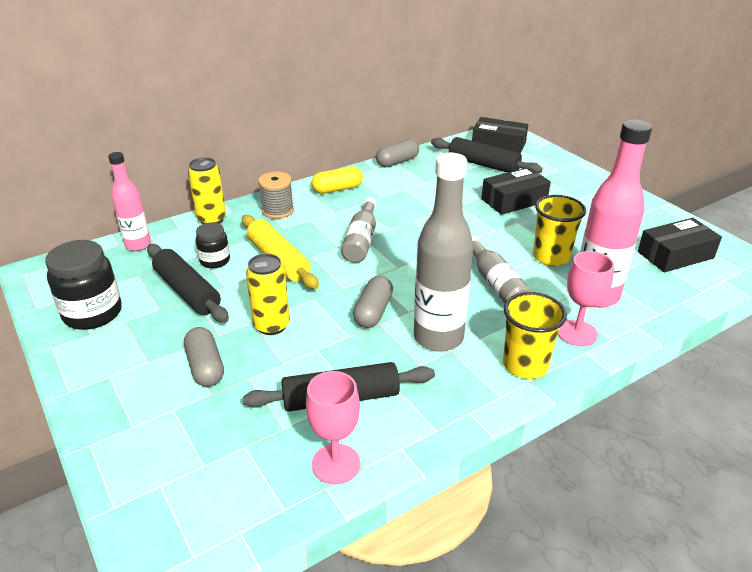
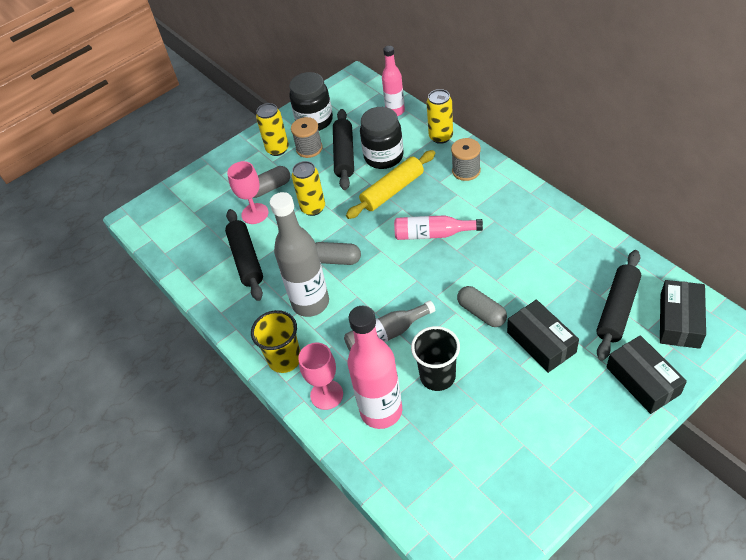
camera: 90 degrees right, 15 degrees up
(124, 355) = (277, 149): none -> yellow can
(149, 322) = (309, 148): none -> grey spool
(187, 291) = (344, 155): black rolling pin -> black rolling pin turned 45 degrees counterclockwise
(215, 261) = (383, 157): black jar -> black jar, size x1.73
(336, 464) = (194, 268): pink goblet -> pink goblet (255, 213)
(337, 189) = (517, 200): yellow capsule -> none
(361, 240) = (433, 234): grey bottle -> pink bottle
(397, 162) = (592, 234): grey capsule -> grey capsule (481, 313)
(551, 257) = (437, 376): yellow cup -> black cup
(675, 255) = (467, 491): black box -> black box (643, 380)

